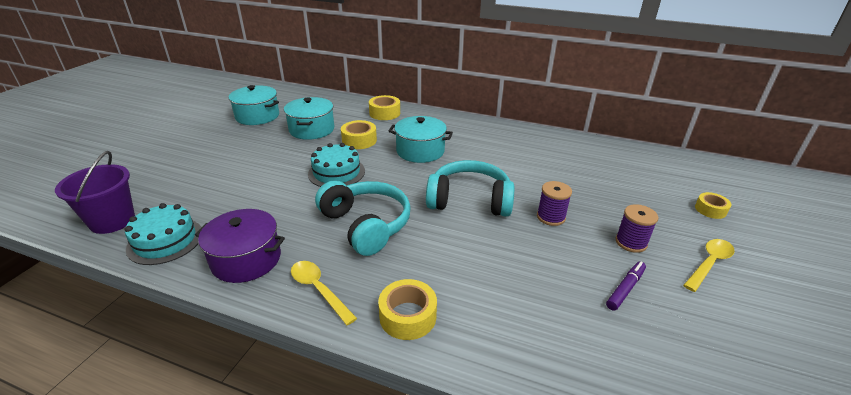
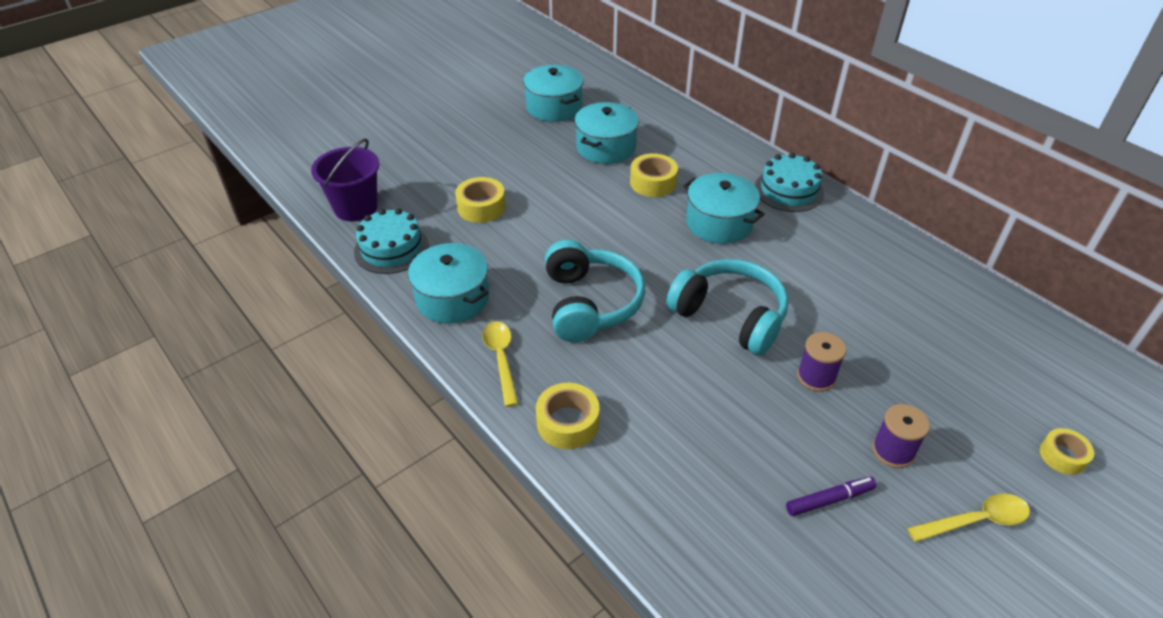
camera: 30 degrees right, 10 degrees up
(246, 259) = (452, 298): purple pot -> turquoise pot
(336, 172) = (599, 222): turquoise cake -> turquoise cake (788, 190)
(384, 113) = (713, 147): yellow tape -> yellow tape (481, 207)

